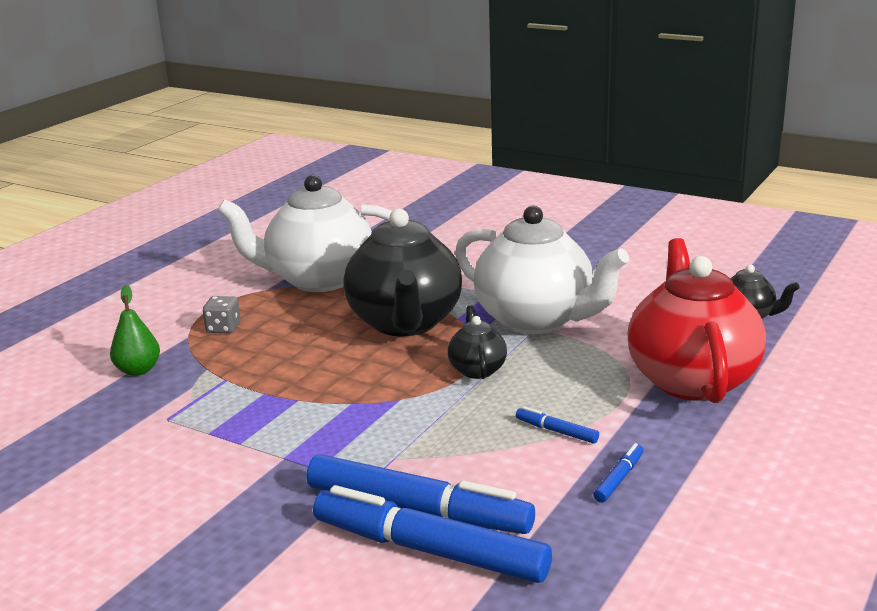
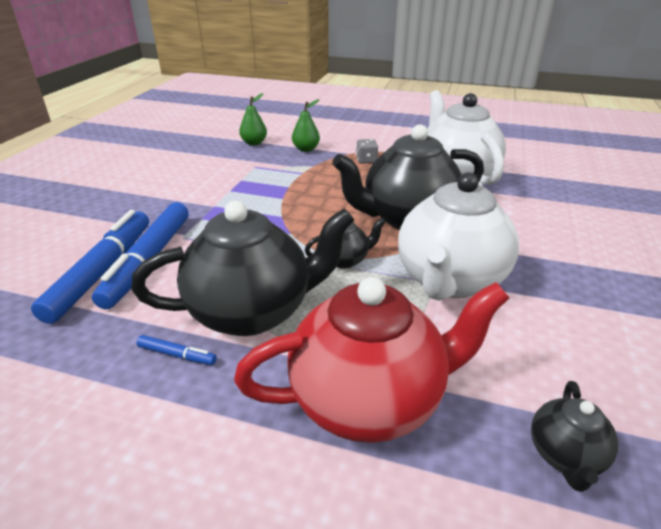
camera: 75 degrees right, 10 degrees up
(62, 416) = (254, 143): none -> green pear
(556, 431) = (252, 312): blue marker -> black teapot

